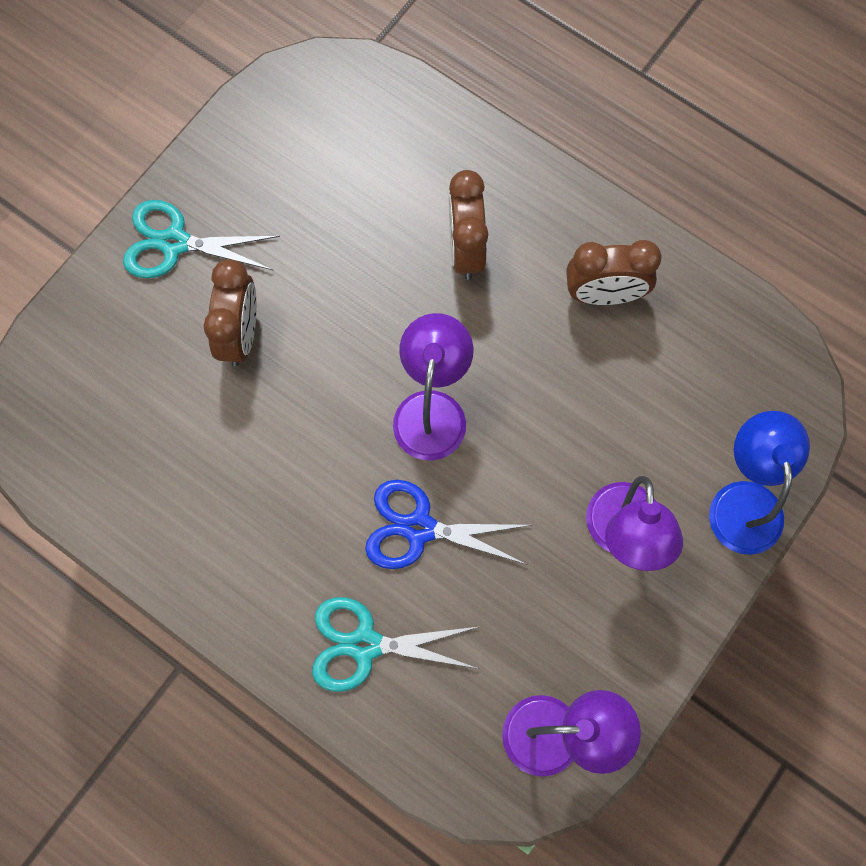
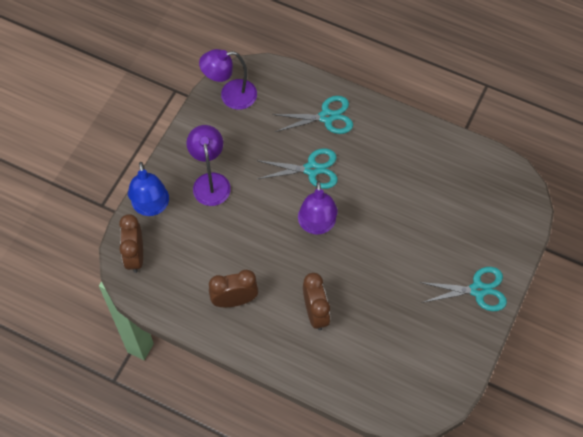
camera: 170 degrees right, 10 degrees down
(240, 334) = (426, 247): brown clock -> brown clock (135, 256)
(419, 528) = (311, 169): blue scissors -> turquoise scissors

